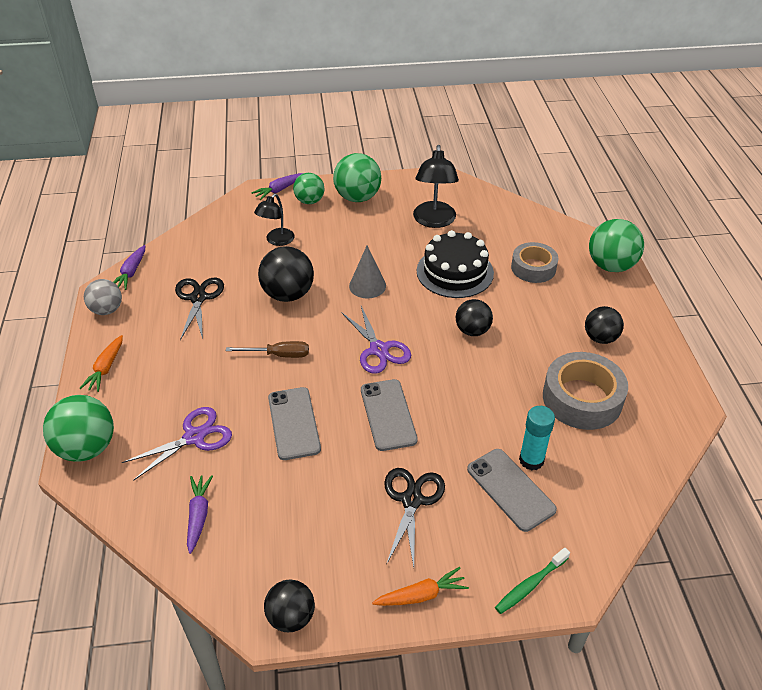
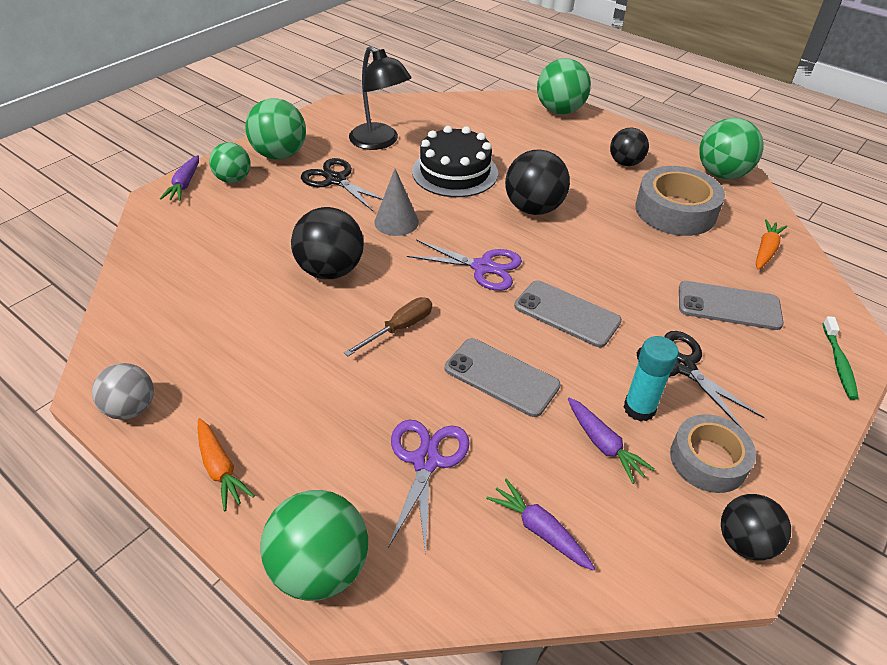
camera: 45 degrees left, 0 degrees up
(131, 272) = (108, 351): purple carrot -> purple carrot (603, 444)
(198, 298) = (235, 329): black scissors -> black scissors (336, 180)
(276, 241) = (248, 230): black lamp -> none
(421, 595) = (795, 433): orange carrot -> orange carrot (765, 250)
(472, 331) = (533, 208): black ball -> black ball, size x1.54
(531, 460) = (709, 275): turquoise glue stick -> turquoise glue stick (639, 408)
(533, 268) = (509, 139): grey tape -> grey tape (708, 460)
(675, 395) = (721, 174): none -> green ball

